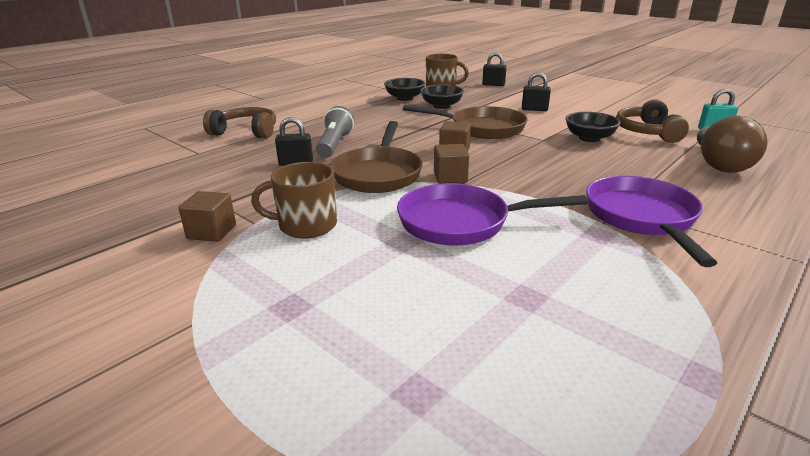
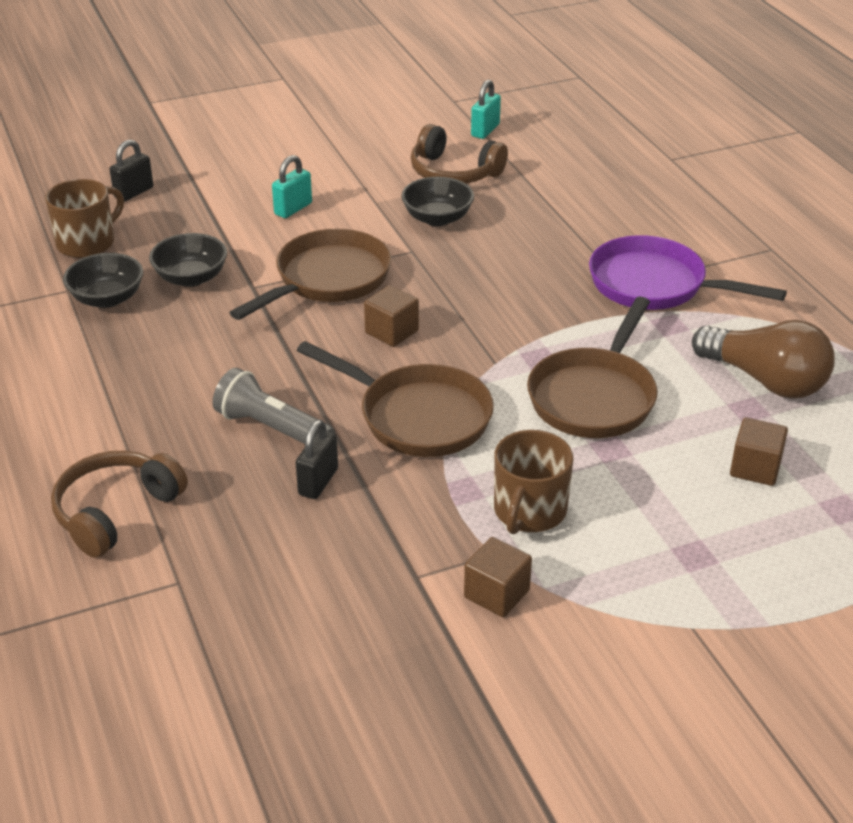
camera: 65 degrees left, 10 degrees up
(450, 177) = (473, 364): brown cube -> brown cube (755, 468)
(461, 222) = (594, 396): purple pan -> brown pan
(534, 109) = (293, 209): black padlock -> turquoise padlock
(719, 163) = (573, 179): brown light bulb -> brown light bulb (765, 380)

